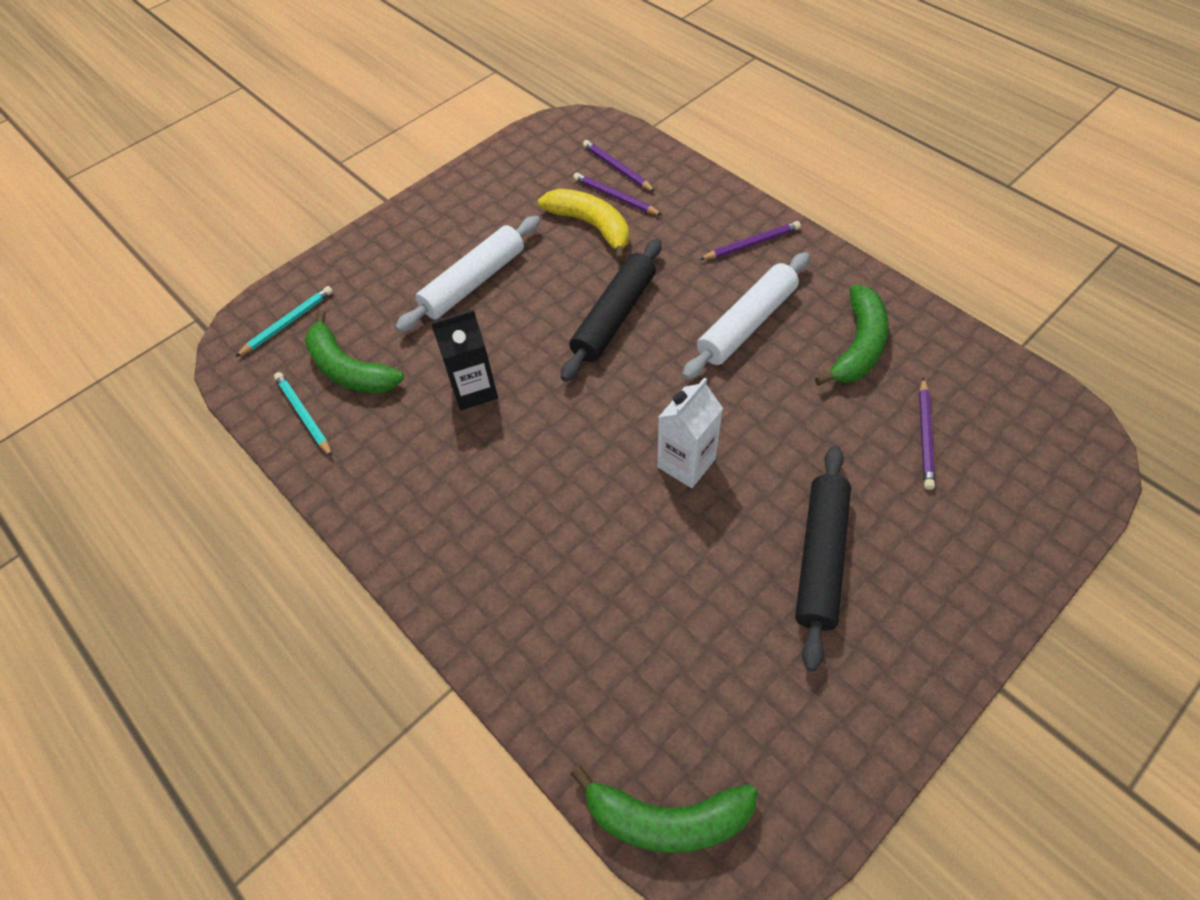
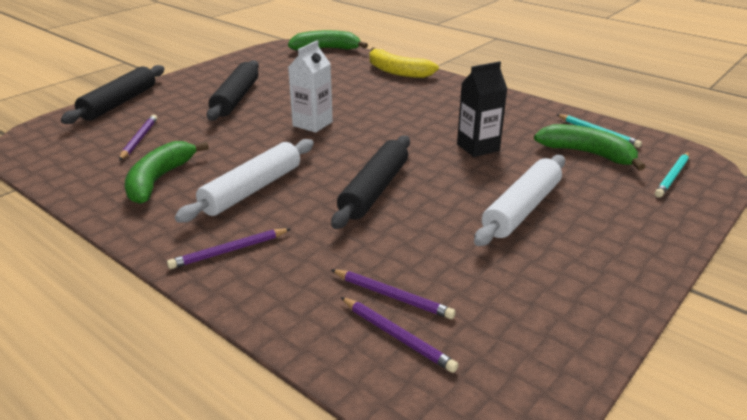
camera: 170 degrees right, 25 degrees down
(591, 226) = (415, 262): yellow banana -> yellow banana (397, 72)
(1018, 555) = (119, 103): none -> black rolling pin

